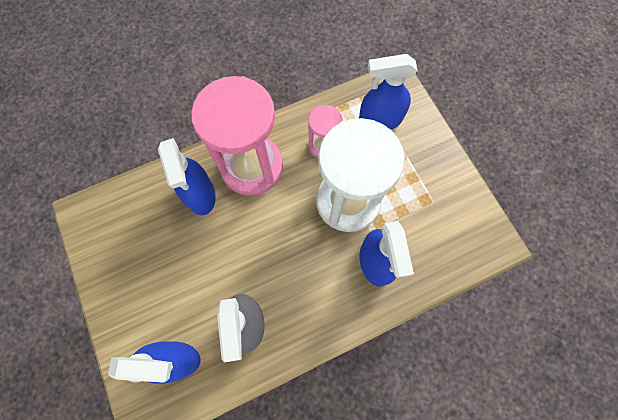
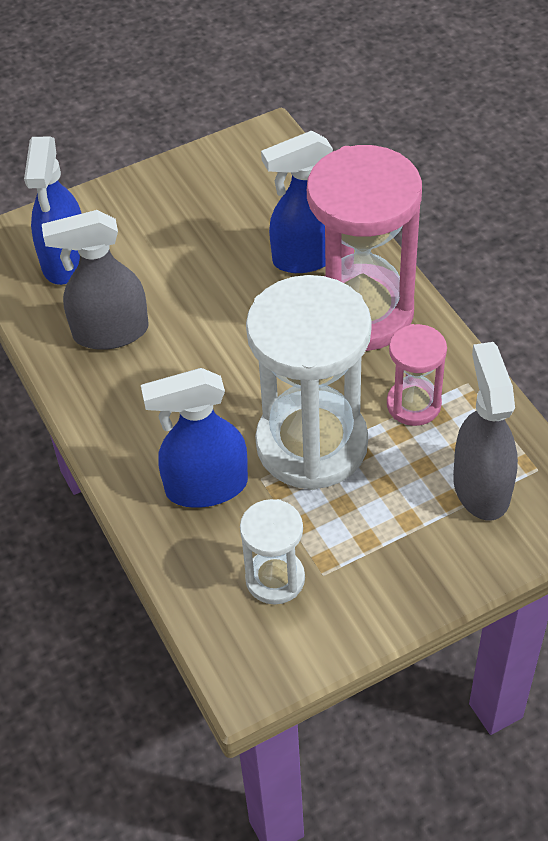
camera: 90 degrees right, 20 degrees down
(380, 119) = (481, 487): blue spray bottle -> grey spray bottle
(437, 226) = (275, 579): none -> white hourglass

